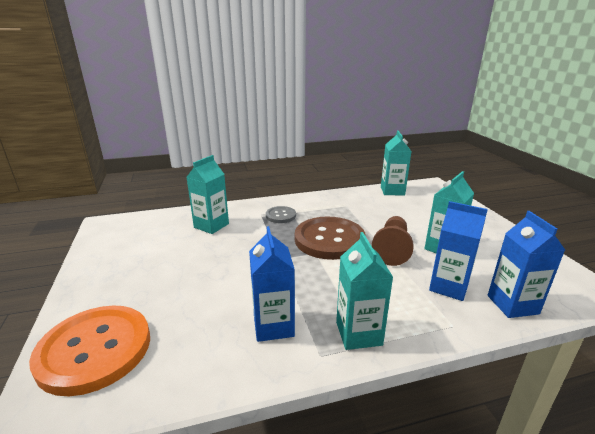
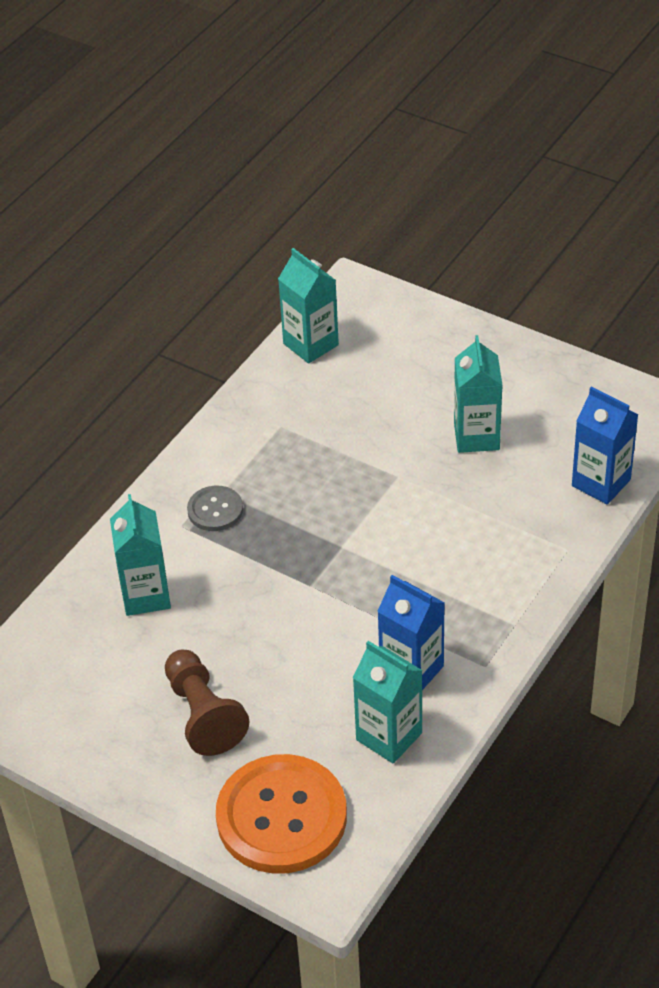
camera: 40 degrees left, 20 degrees up
(329, 239) = (333, 512): brown button -> none
(358, 333) = (495, 620): turquoise carton -> turquoise carton (389, 736)
(392, 249) = (422, 477): brown pawn -> brown pawn (203, 714)
(448, 287) = (528, 499): blue carton -> none

